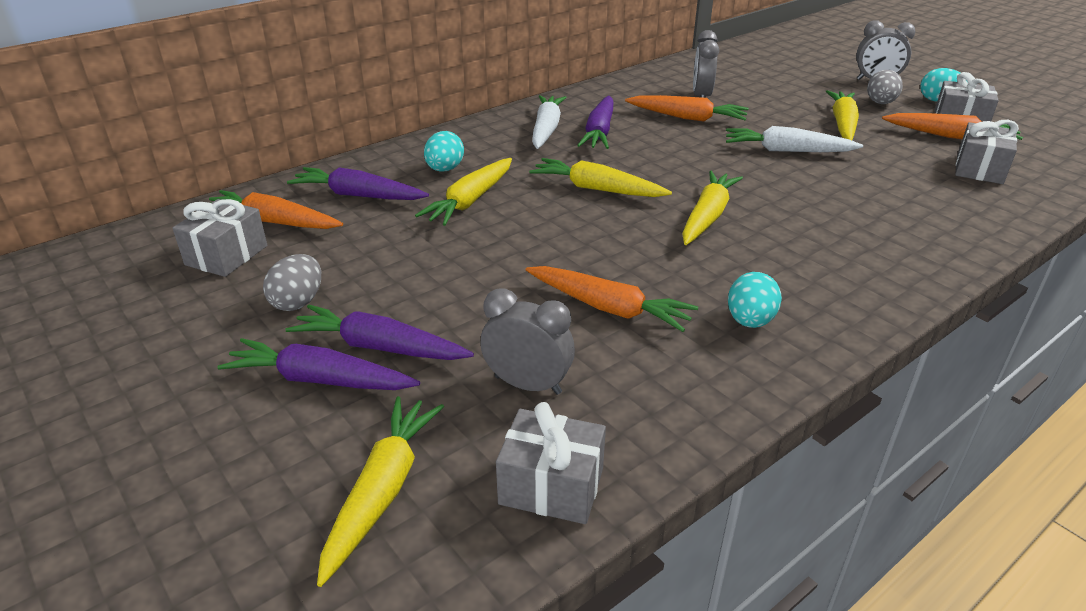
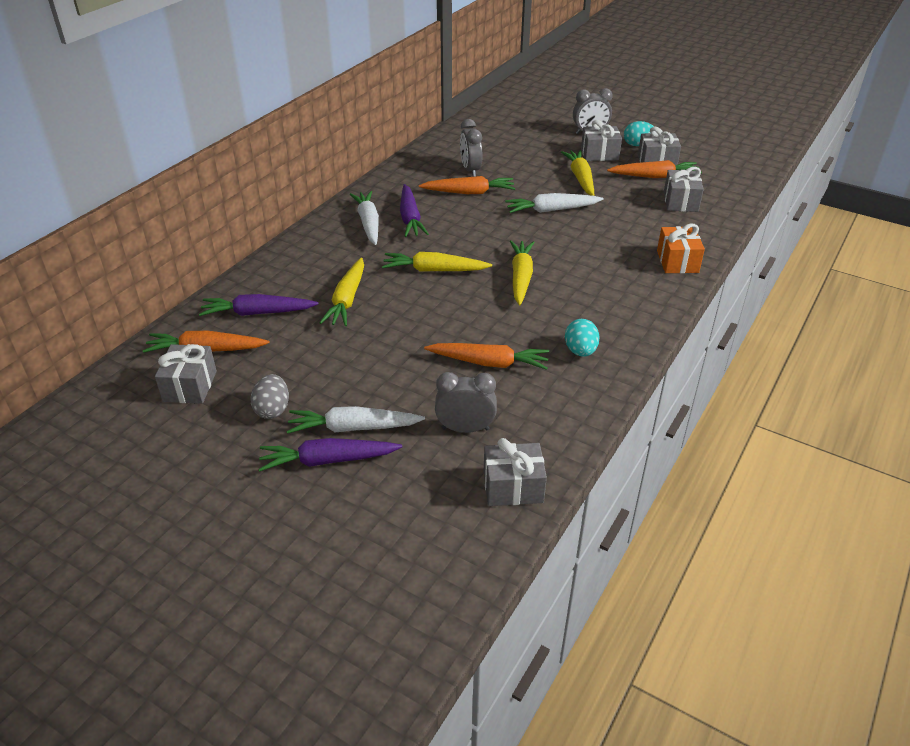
camera: 20 degrees left, 5 degrees up
(379, 347) = (353, 428): purple carrot -> white carrot
(382, 491) = (415, 518): yellow carrot -> none
(444, 169) = (311, 276): turquoise egg -> none
(880, 103) = (599, 154): grey egg -> grey gift
(949, 237) = (677, 261): none -> orange gift

